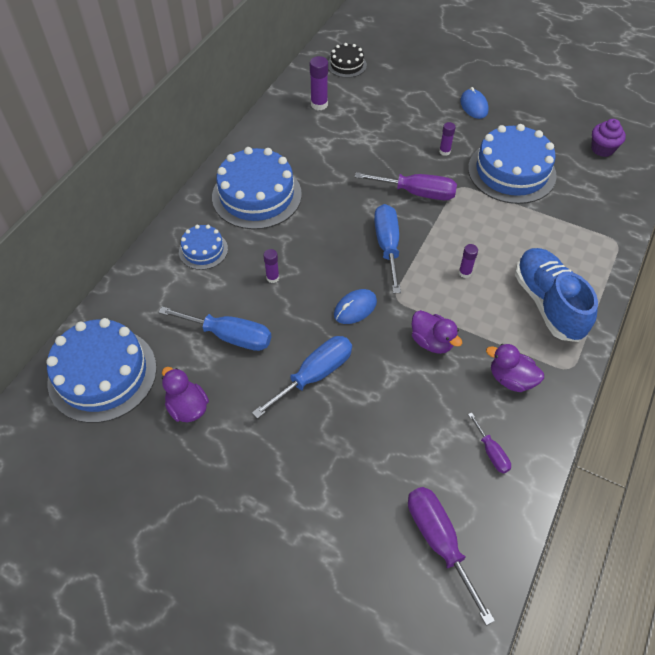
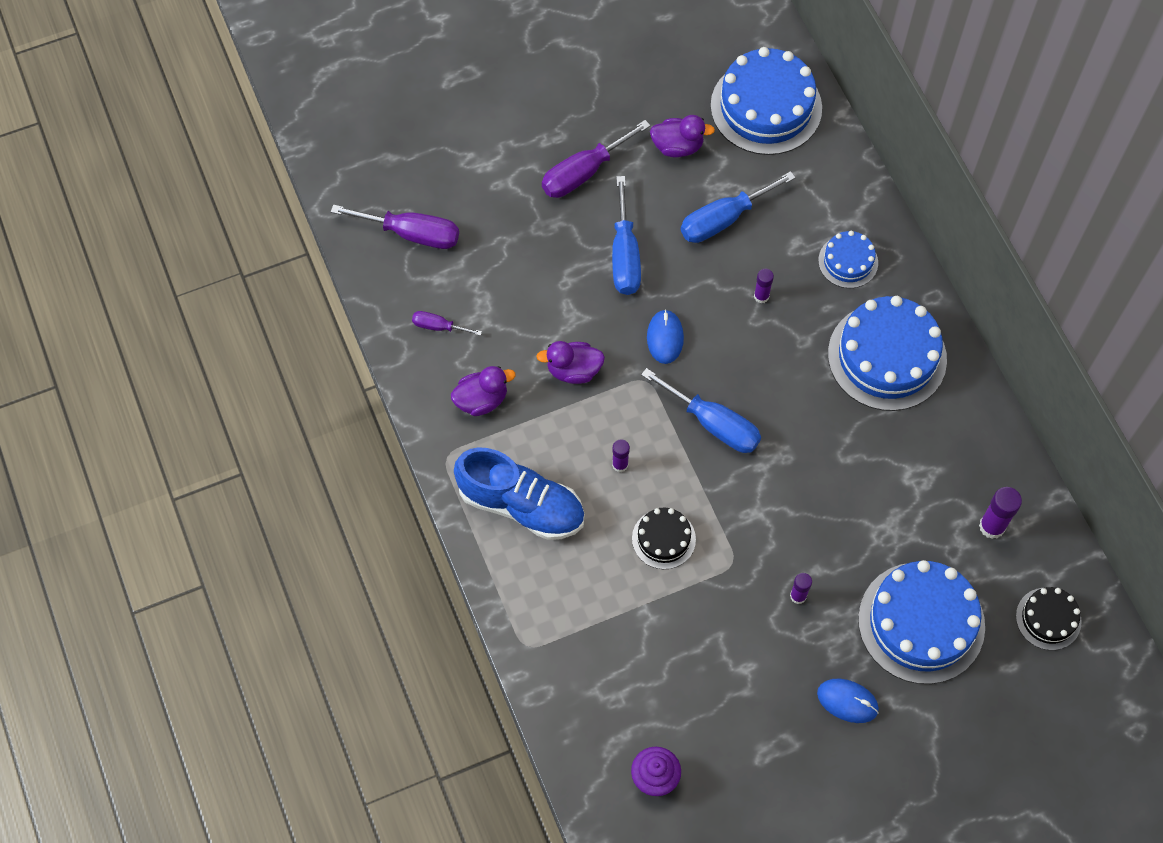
camera: 130 degrees right, 10 degrees up
(417, 193) = (760, 512): purple screwdriver -> purple screwdriver (583, 173)
(483, 223) = (663, 539): none -> black cake
(511, 171) = (707, 638): blue cake -> blue cake (921, 622)

